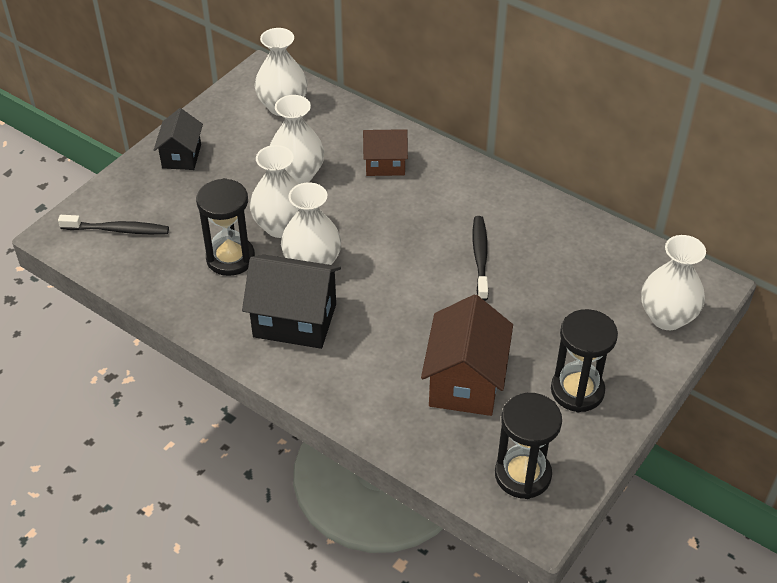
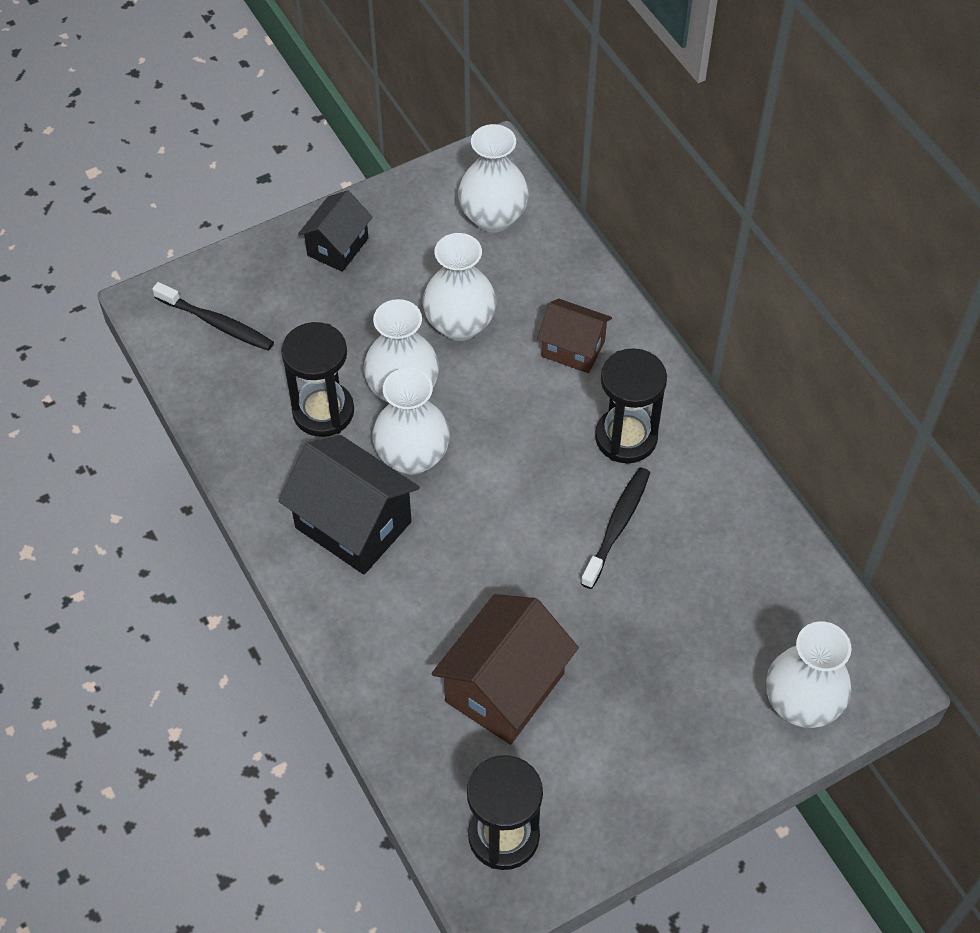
camera: 25 degrees right, 10 degrees up
(577, 391) = (630, 756): black hourglass -> black hourglass (626, 437)

